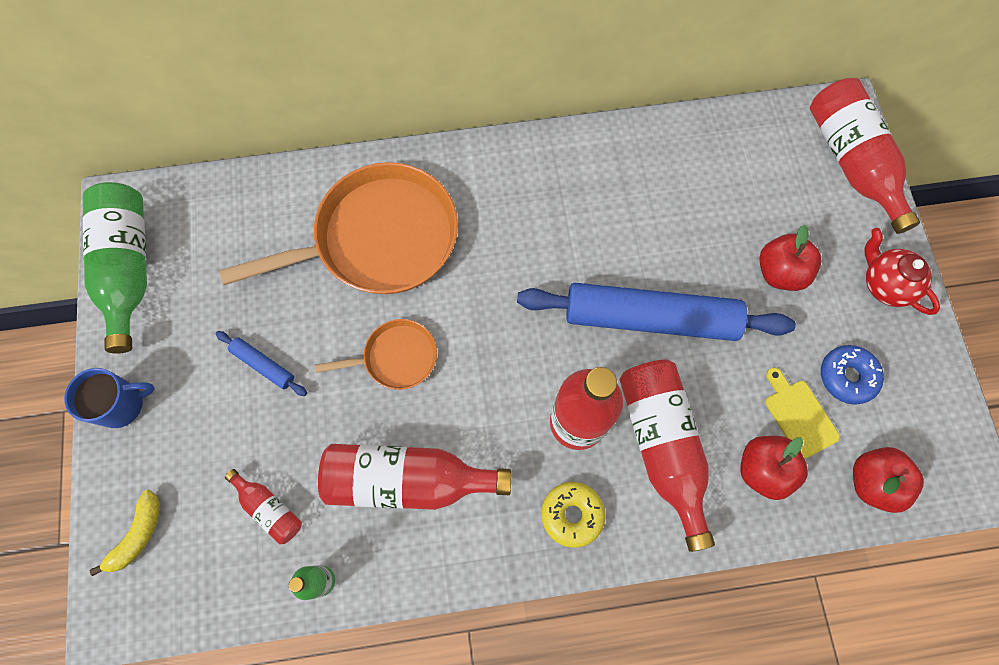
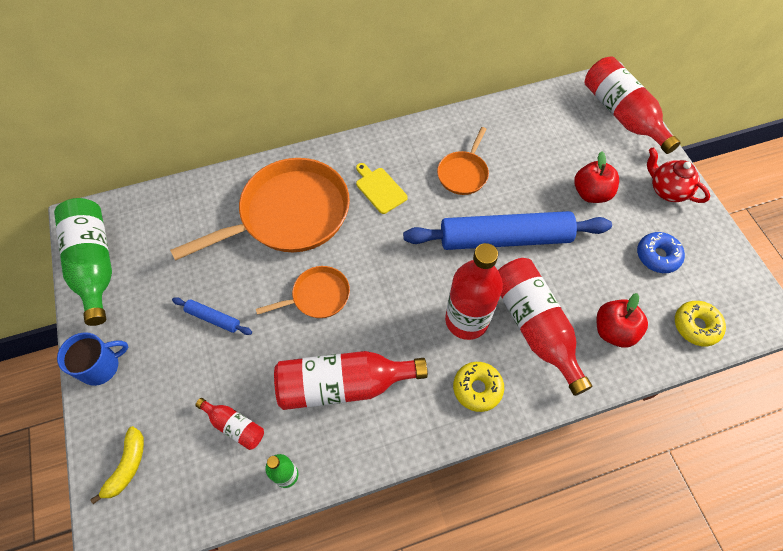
camera: 10 degrees left, 10 degrees down
(615, 216) = (463, 173): none -> orange pan
(799, 415) = (630, 288): yellow cutting board -> yellow cutting board (380, 189)
(872, 482) = (696, 326): red apple -> yellow donut

